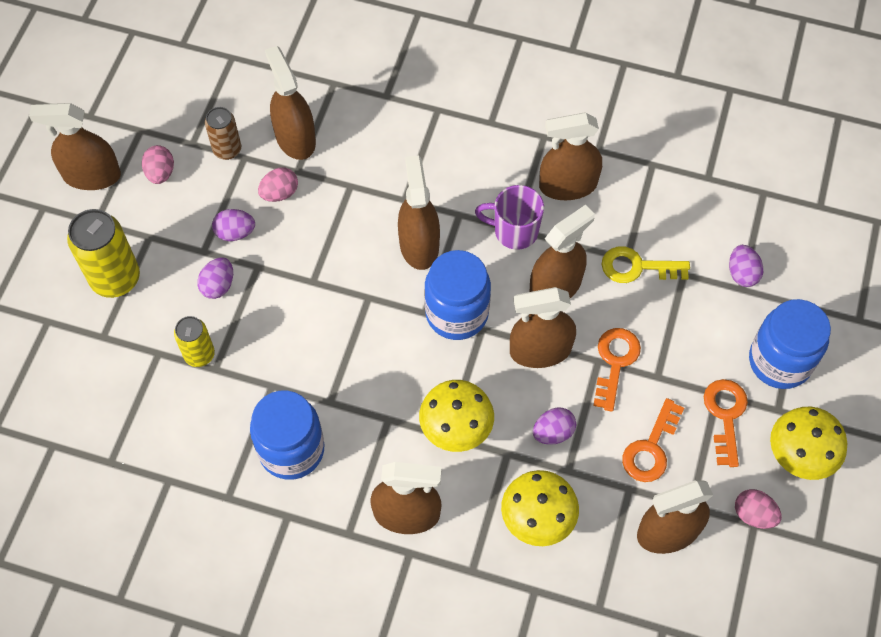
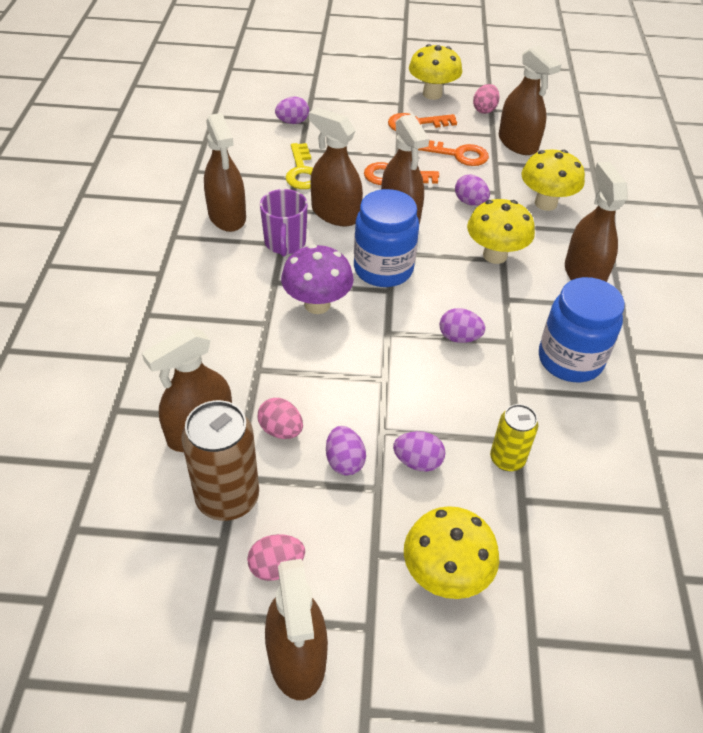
camera: 105 degrees left, 15 degrees down
(115, 278) = (445, 575): yellow can -> yellow mushroom
(227, 150) = (227, 498): brown can -> brown can, size x1.68
(346, 358) = (459, 337): none -> purple egg
(419, 245) = (317, 304): brown spray bottle -> purple mushroom
(779, 361) = (362, 103): blue jar -> none

